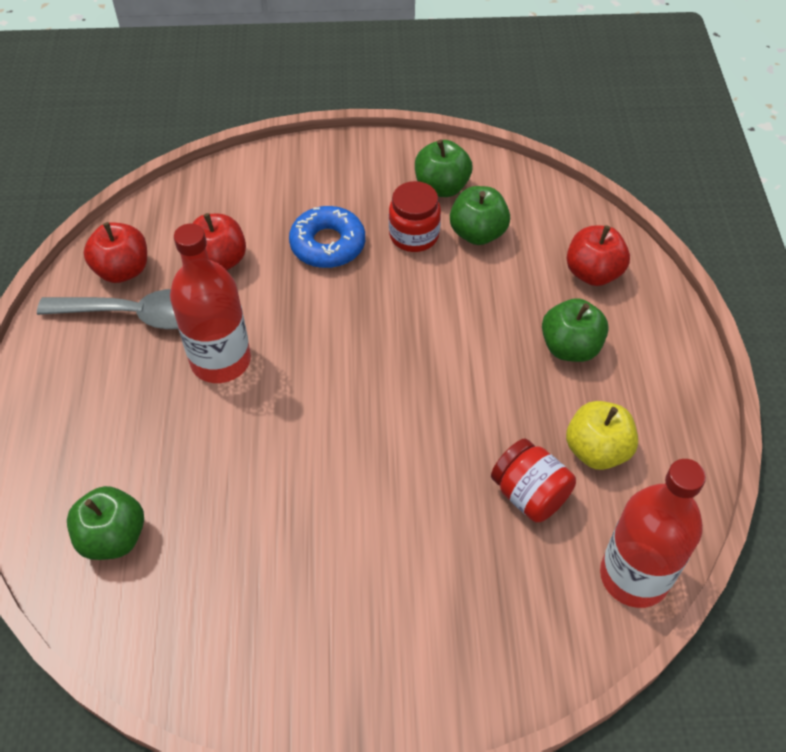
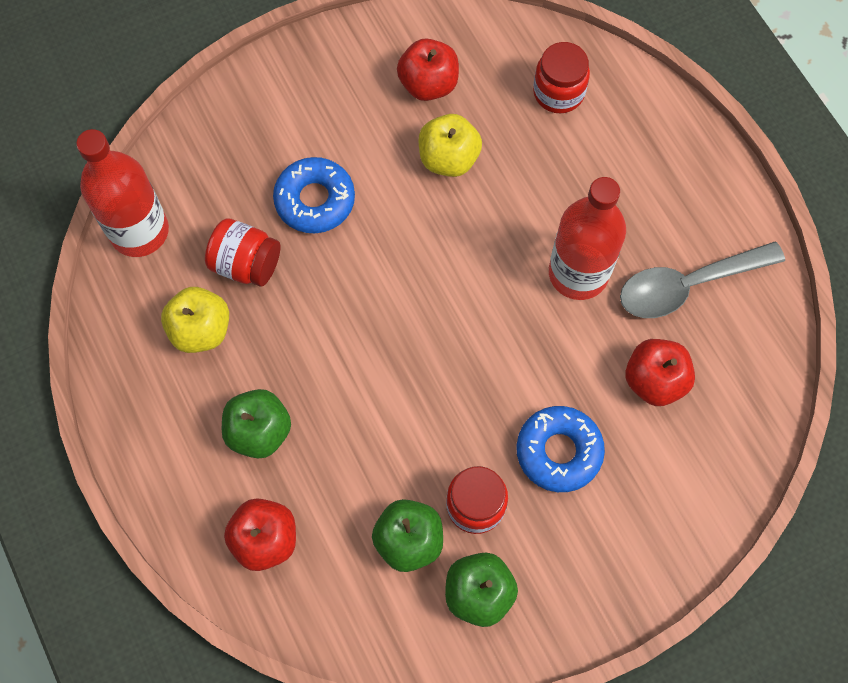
camera: 155 degrees right, 15 degrees up
(113, 537) = (558, 92): green apple -> red jar
(123, 270) = (739, 327): red apple -> red apple (428, 84)
(271, 515) = (448, 158): none -> yellow apple
(431, 530) = (315, 200): none -> blue donut

